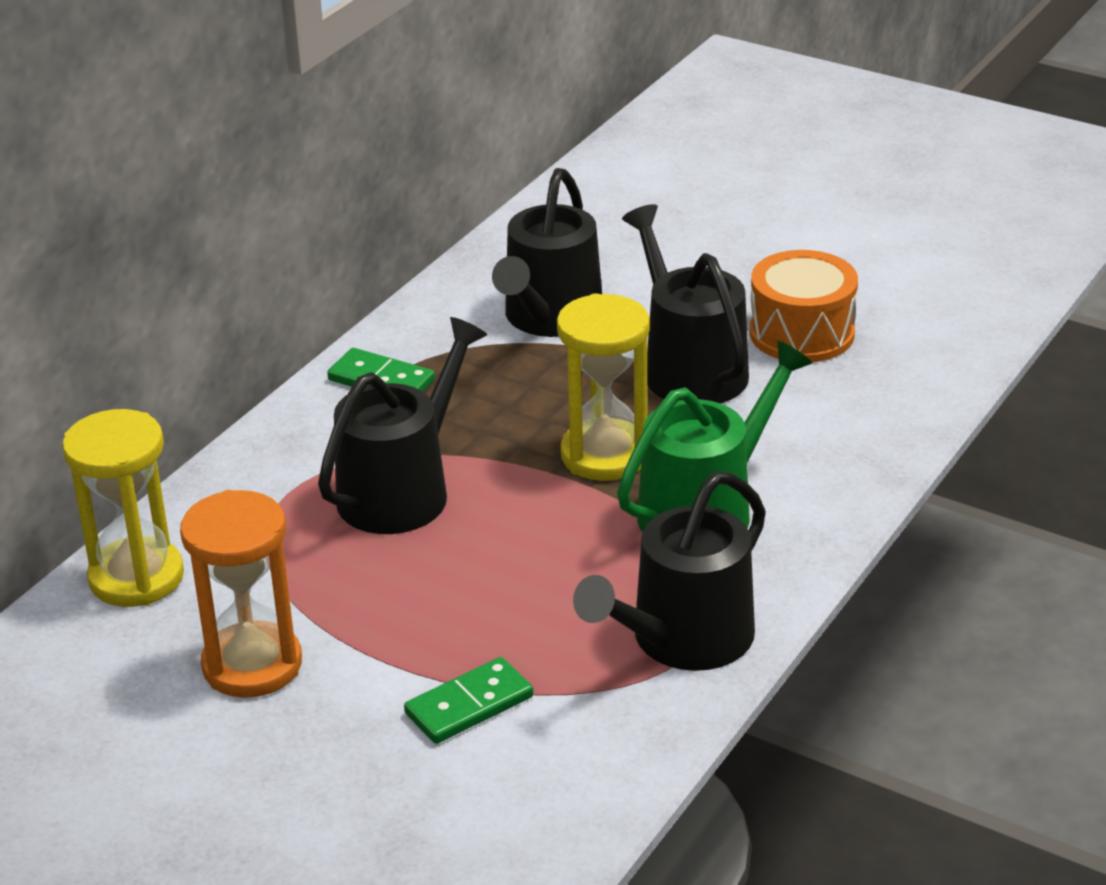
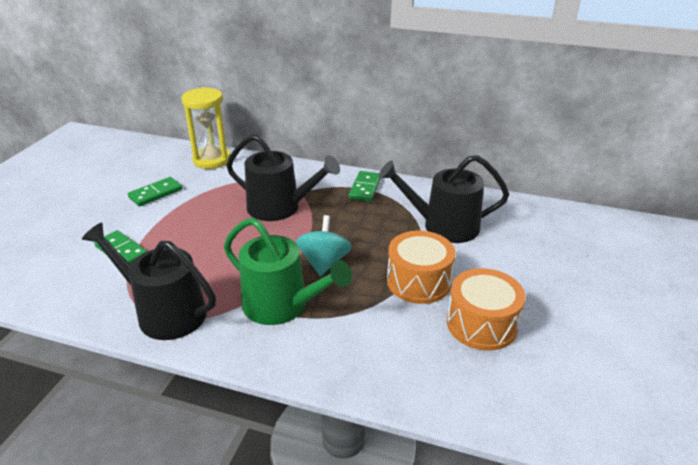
camera: 75 degrees right, 0 degrees up
(252, 665) = (155, 193): orange hourglass -> green domino
(605, 455) = (324, 262): yellow hourglass -> turquoise spinning top
(689, 369) = (418, 281): black watering can -> orange drum

